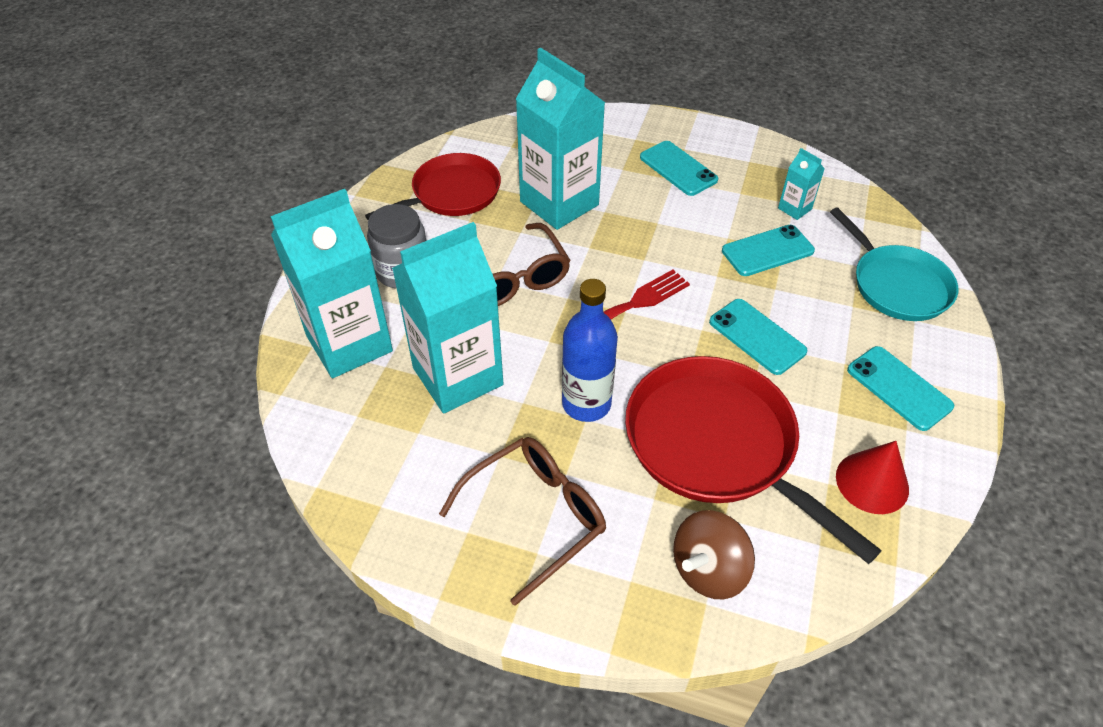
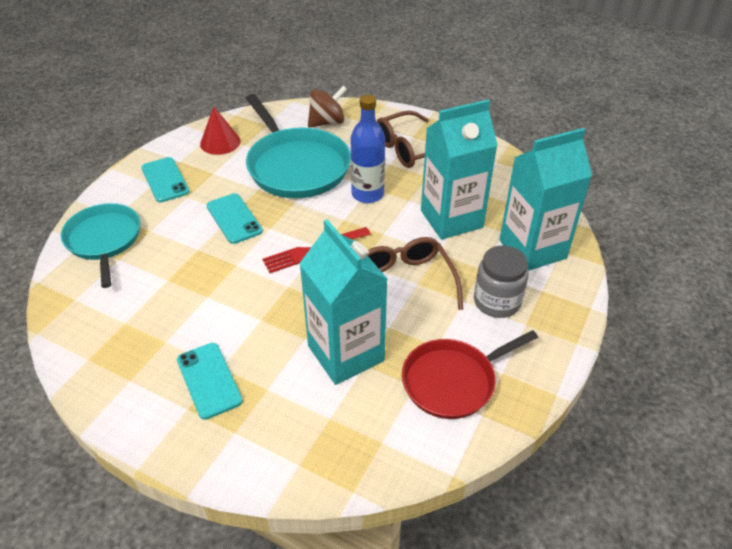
camera: 170 degrees left, 5 degrees down
(716, 445) = (296, 166): red pan -> turquoise pan
(767, 251) = (181, 280): turquoise phone -> none
(794, 209) = (128, 316): turquoise carton -> none

